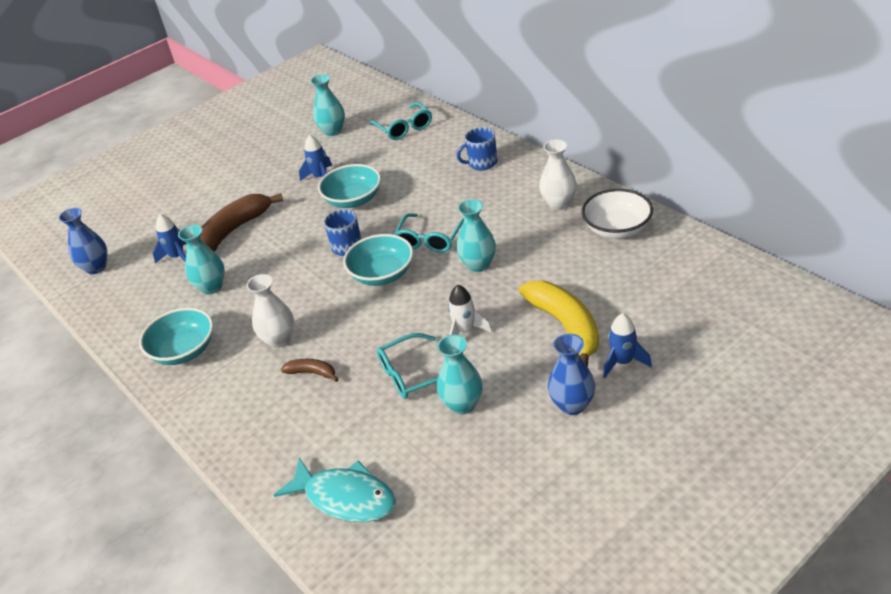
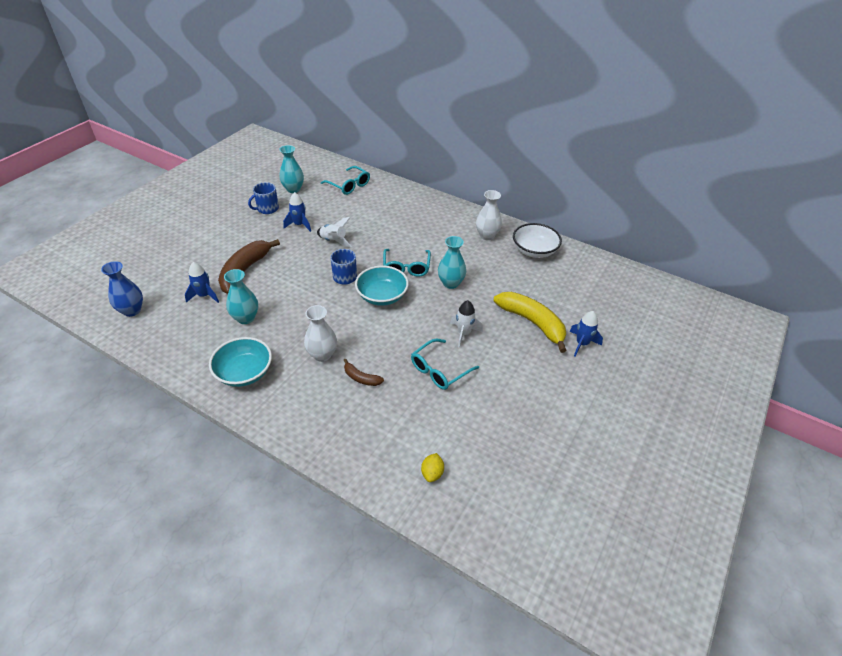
camera: 25 degrees left, 5 degrees up
(312, 373) = (361, 378): brown banana -> brown banana turned 150 degrees counterclockwise
(345, 498) = (432, 473): turquoise fish -> yellow lemon
(353, 200) = (333, 241): turquoise bowl -> white rocket
(462, 404) = (487, 388): turquoise vase -> none
(482, 163) = (419, 209): blue mug -> blue mug (267, 209)
(572, 405) = (563, 378): blue vase -> none

